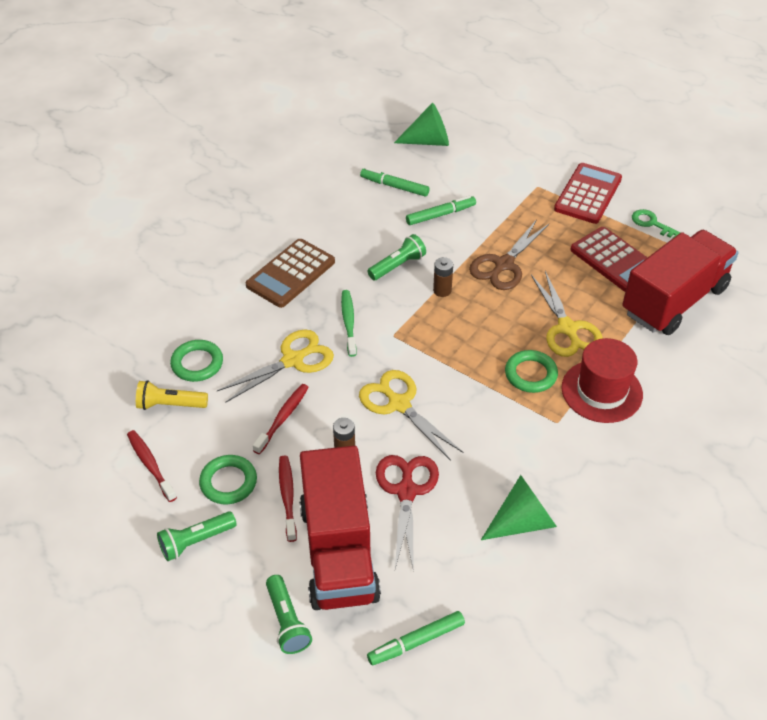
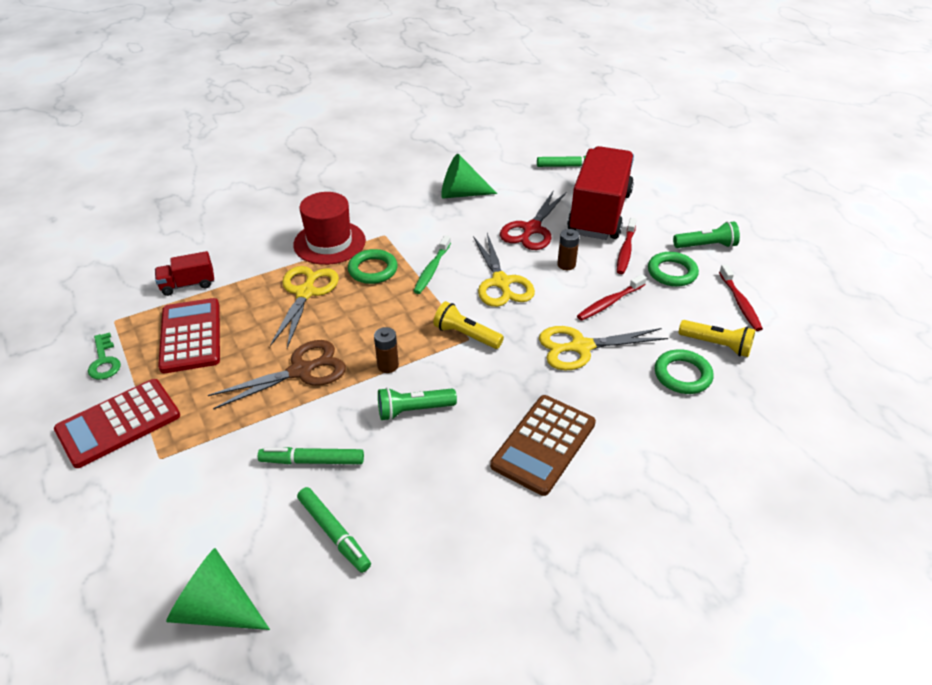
camera: 155 degrees left, 5 degrees down
(287, 621) = (649, 193): green flashlight -> none
(290, 274) = (543, 444): brown calculator -> brown calculator turned 150 degrees clockwise
(349, 322) = (506, 365): green toothbrush -> green toothbrush (432, 269)
(397, 337) = (466, 335): none -> yellow flashlight
(674, 300) = (188, 284): red truck -> red truck, size x0.44

